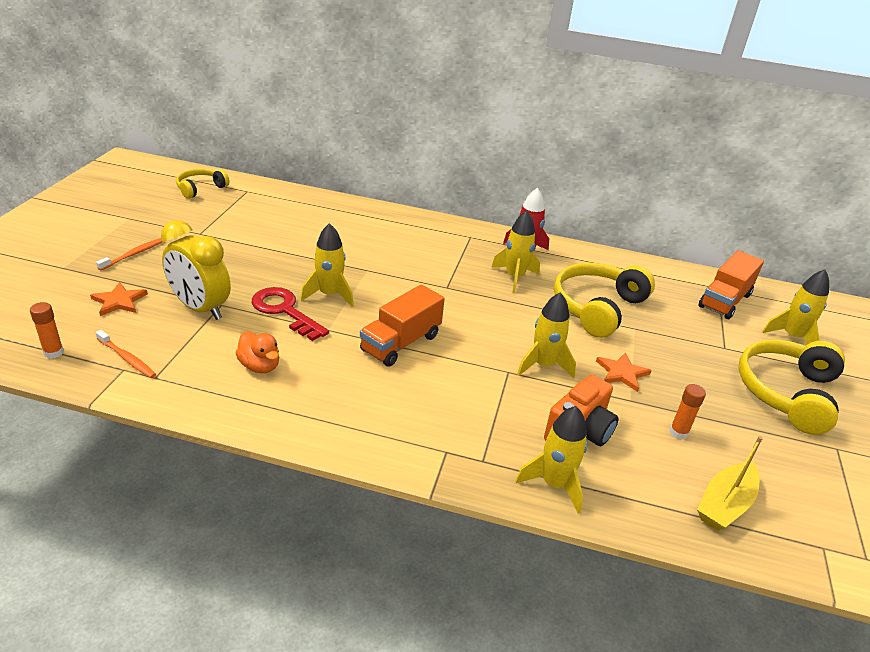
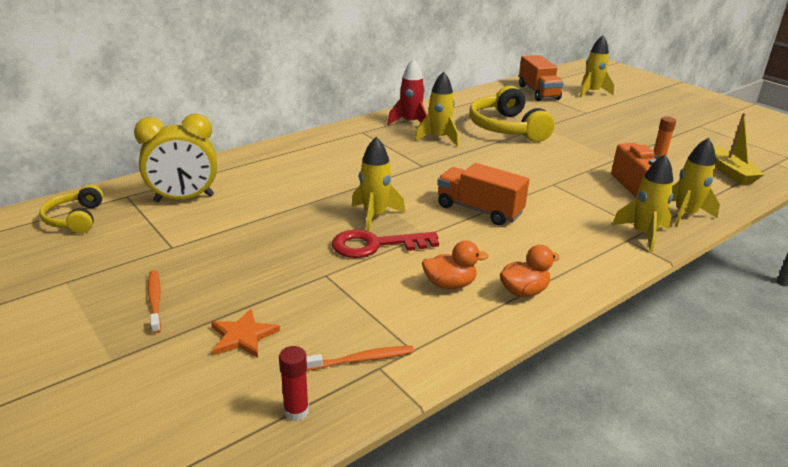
camera: 50 degrees left, 5 degrees down
(53, 352) = (296, 411): orange glue stick -> red glue stick
(200, 308) = (319, 288): yellow clock -> yellow clock (184, 199)
(285, 409) = (524, 291): none -> orange duck
(401, 343) = (479, 210): orange truck -> orange truck turned 135 degrees clockwise
(543, 365) = (556, 170): yellow rocket -> yellow rocket (643, 234)
(622, 373) = (586, 150): orange star -> none
(786, 393) = (642, 116): yellow headphones -> none

